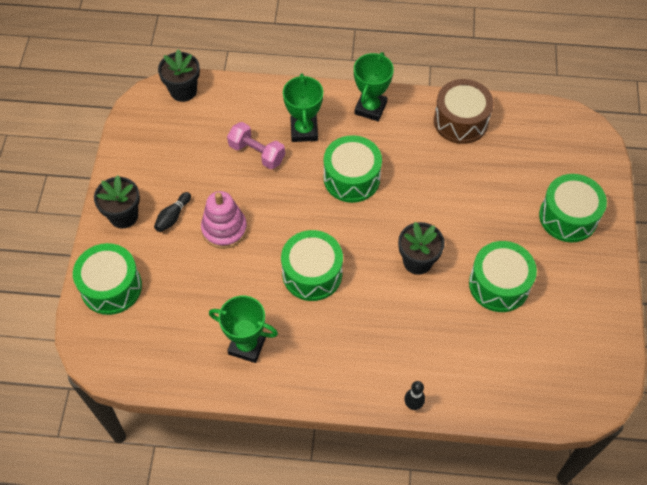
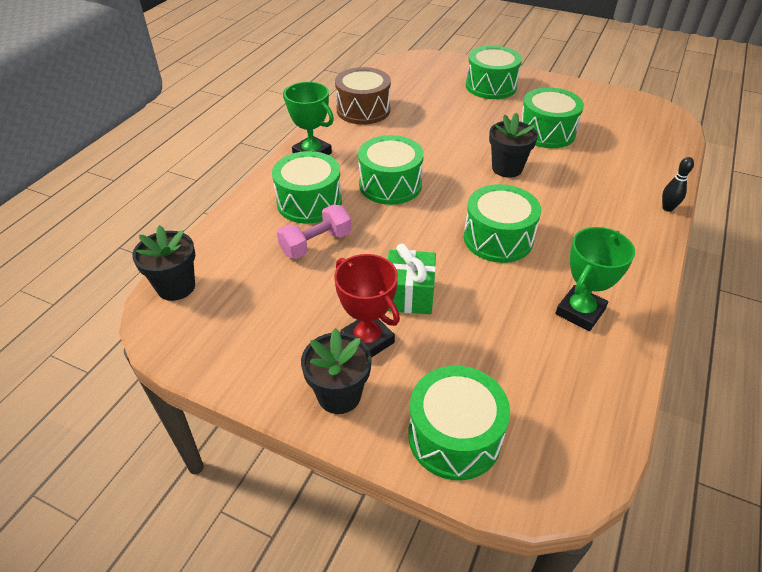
camera: 70 degrees left, 15 degrees down
(173, 217) = (367, 340): black bowling pin -> red trophy
(224, 229) = (409, 295): pink stacking toy -> green gift
(304, 131) = (309, 202): green trophy -> green drum

